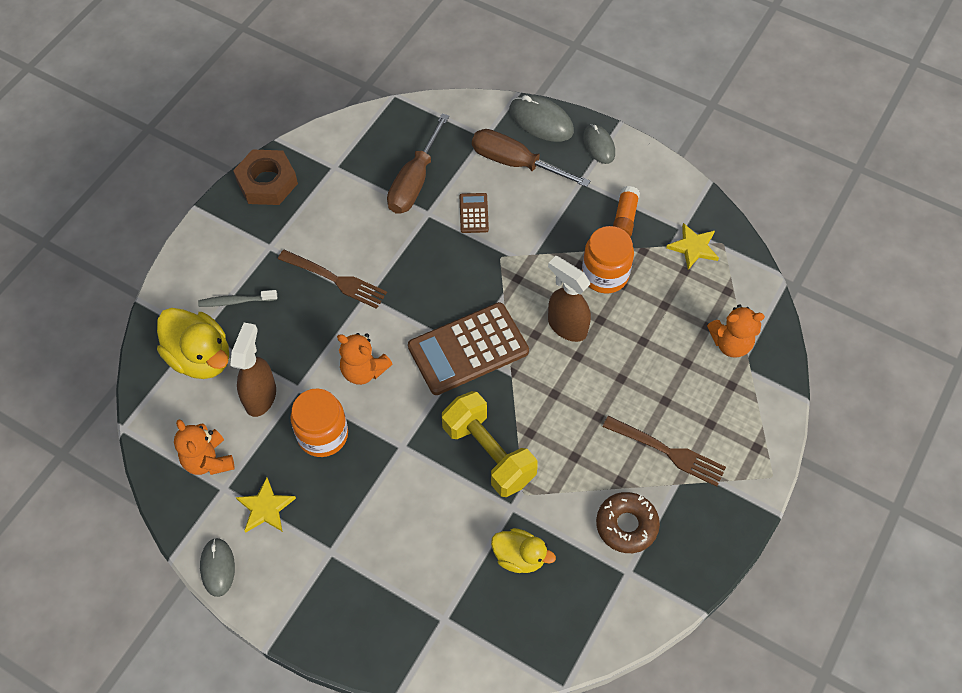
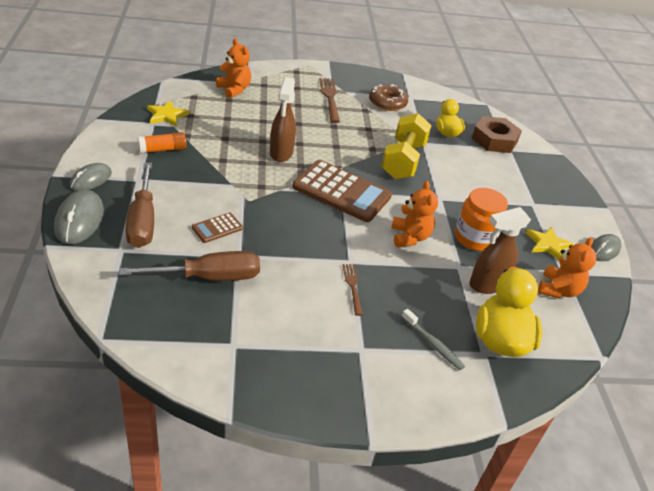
camera: 130 degrees left, 20 degrees down
(267, 182) = (292, 392): brown nut -> brown nut (494, 140)
(335, 279) = (353, 287): brown fork -> brown fork, size x0.60
(605, 274) = (223, 147): orange jar -> none

